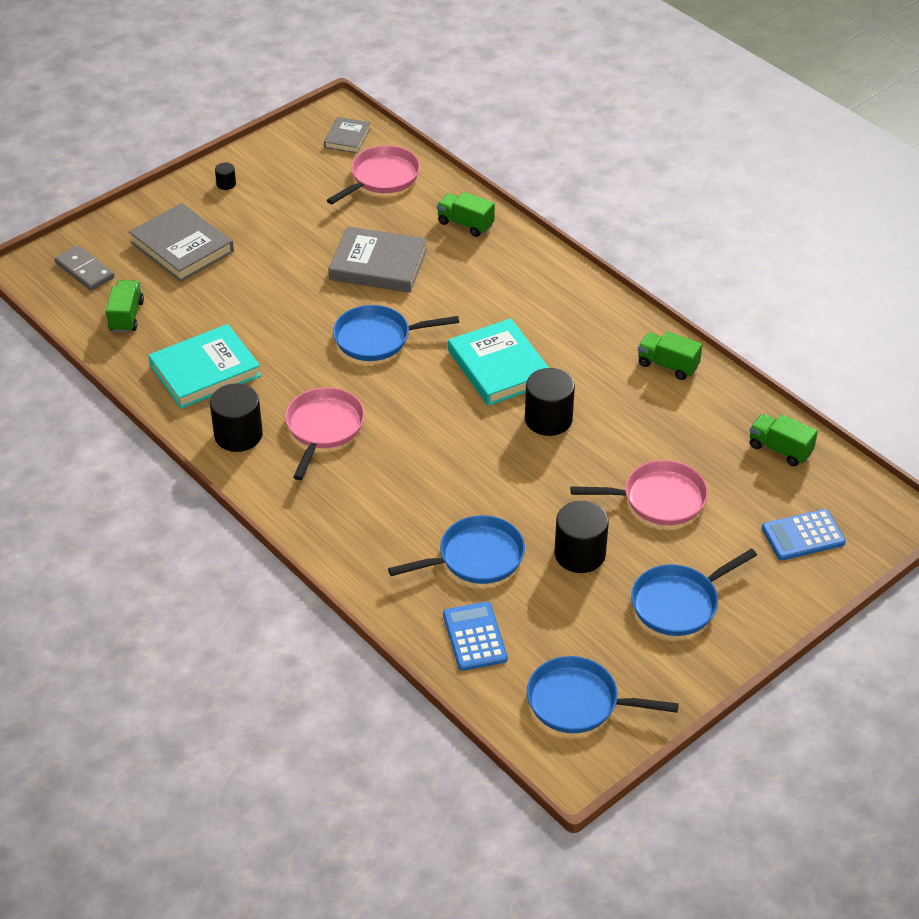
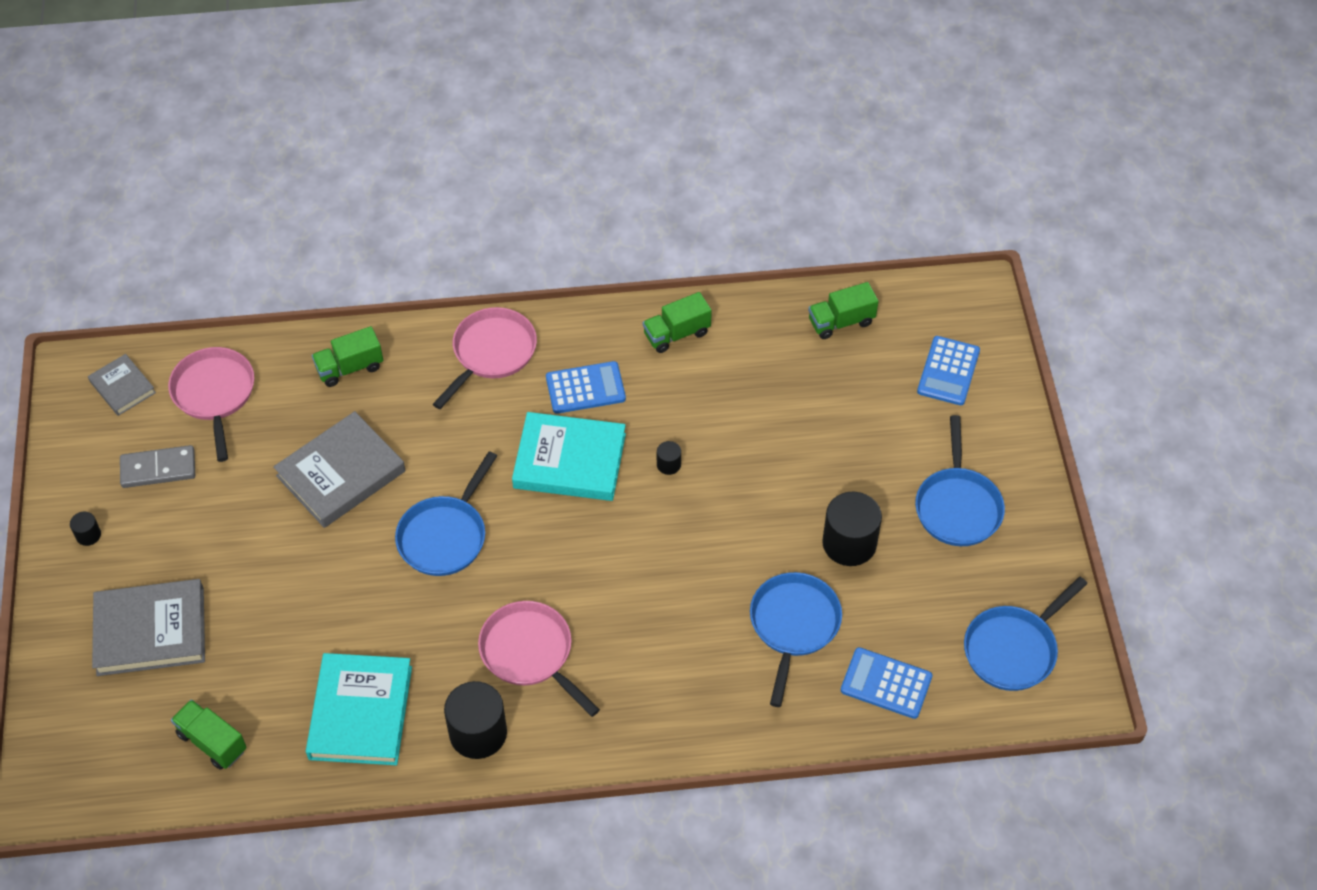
camera: 55 degrees left, 10 degrees up
(84, 270) = (101, 744): grey domino -> grey domino (158, 469)
(548, 419) = (668, 464): black cylinder -> black cylinder, size x0.46
(569, 343) = (585, 388): none -> blue calculator
(658, 499) = (830, 445): pink pan -> pink pan (491, 353)

